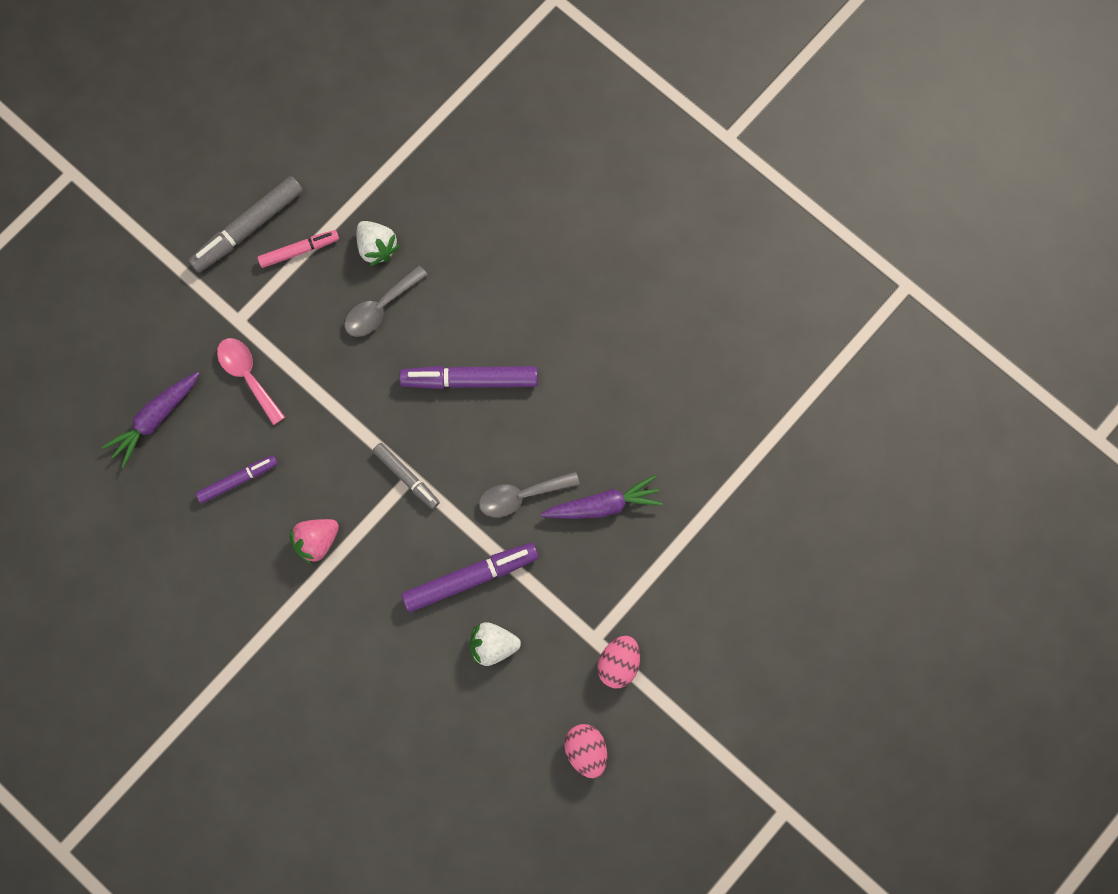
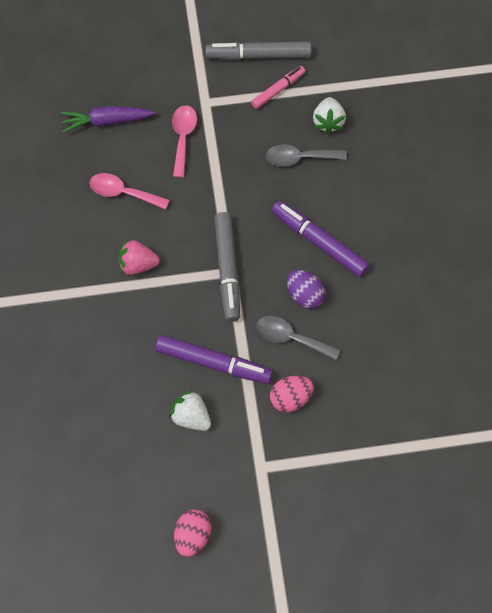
camera: 40 degrees right, 10 degrees down
(238, 480) = (123, 193): purple marker -> pink spoon
(299, 251) = (278, 90): pink marker -> pink marker turned 60 degrees counterclockwise
(406, 477) = (227, 270): grey marker -> grey marker, size x1.62
(499, 444) = (304, 295): none -> purple egg
(603, 505) = (341, 386): purple carrot -> none
(618, 663) = (263, 497): pink egg -> pink egg (290, 398)

